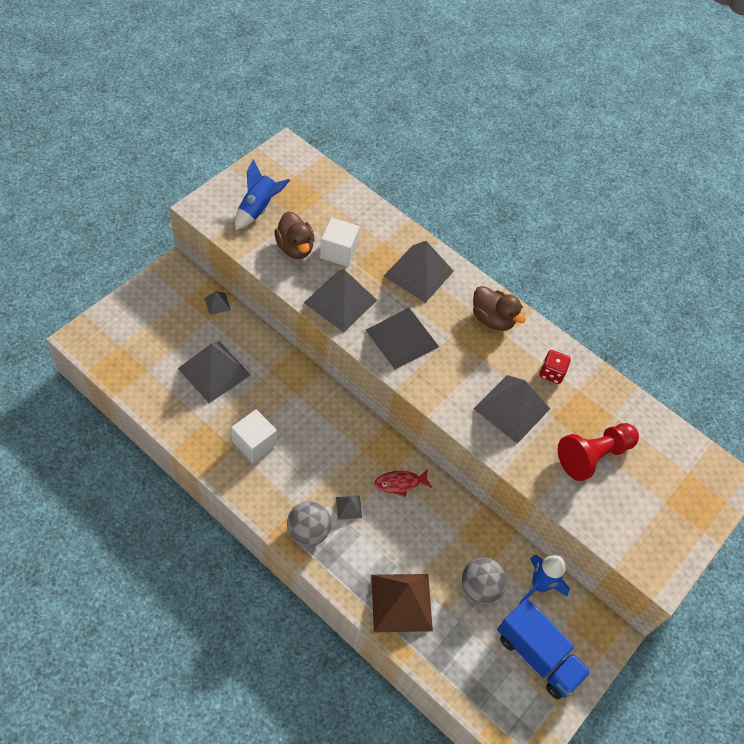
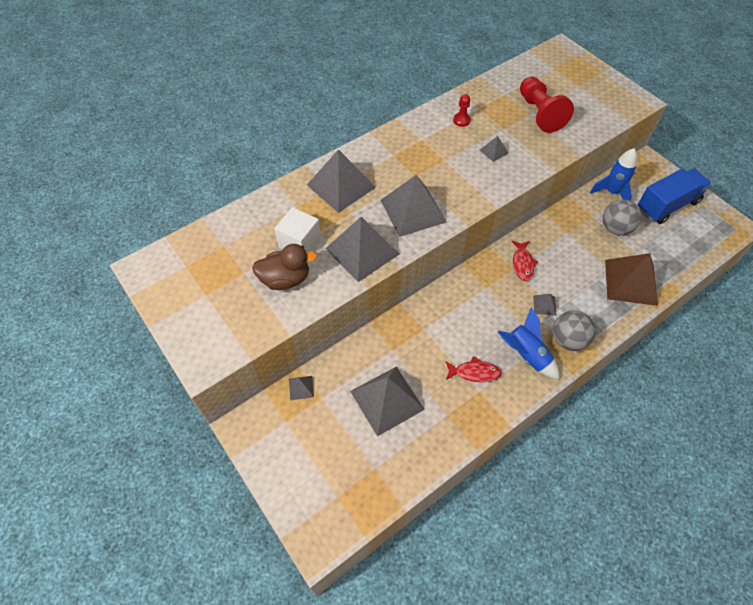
camera: 70 degrees left, 0 degrees up
(254, 443) = (474, 372): white cube -> red fish
(258, 209) = (222, 306): blue rocket -> blue rocket (526, 355)
(492, 319) = (402, 145): brown duck -> none
(511, 408) = (494, 151): grey pyramid -> grey pyramid, size x0.44
(551, 373) = (461, 120): red dice -> red pawn

